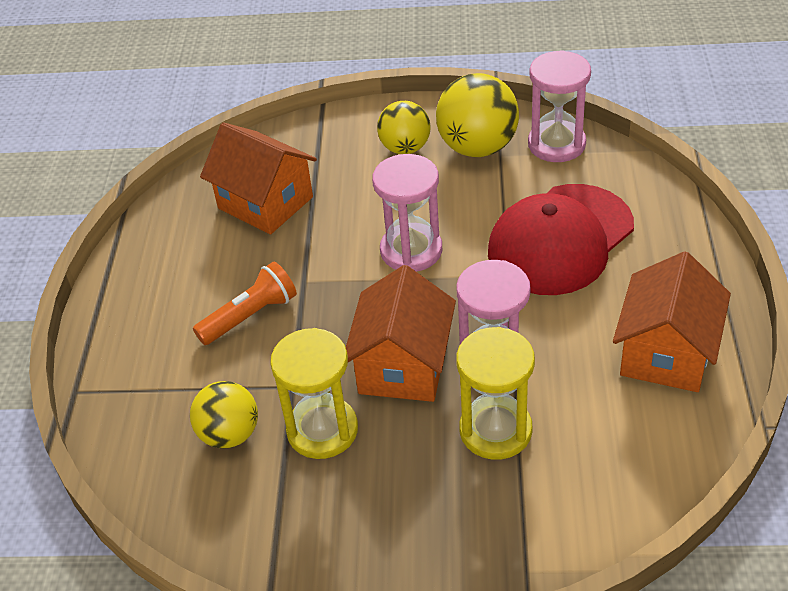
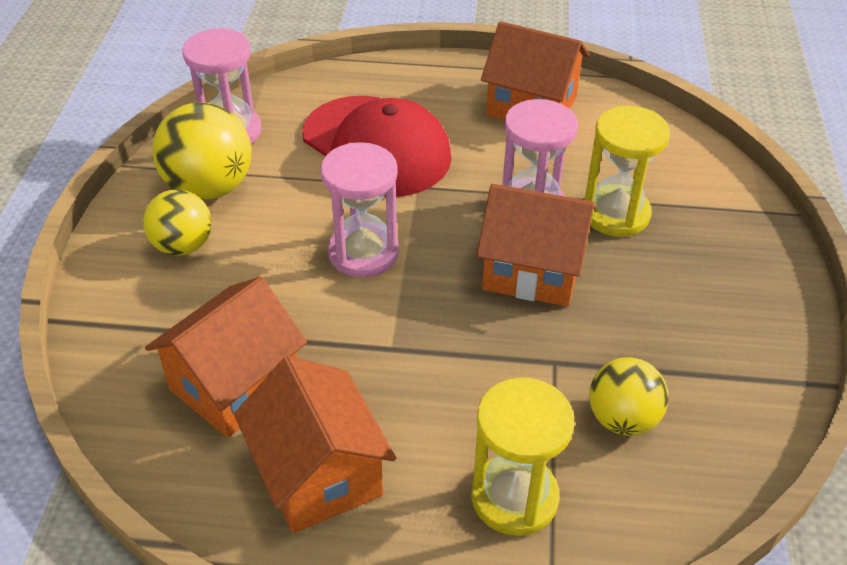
camera: 90 degrees left, 0 degrees up
(185, 258) = (318, 474): none -> orange house
(250, 316) = (441, 400): orange flashlight -> none
(322, 430) = (616, 337): yellow hourglass -> yellow hourglass (514, 497)

